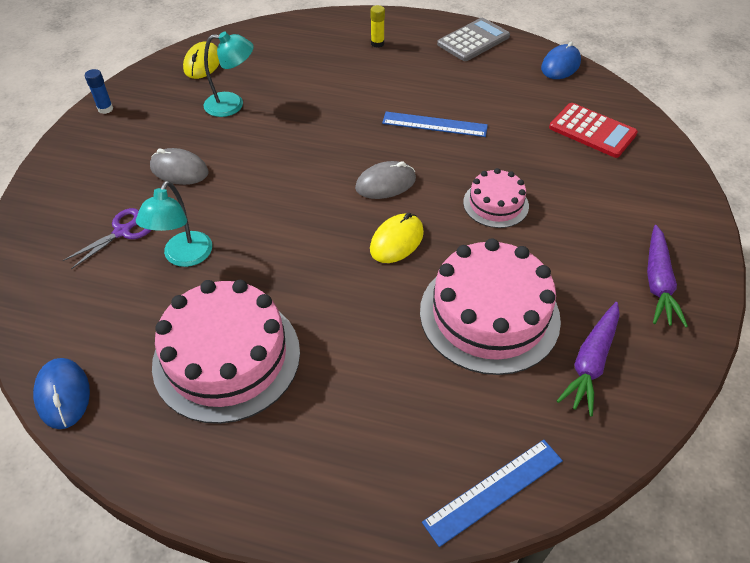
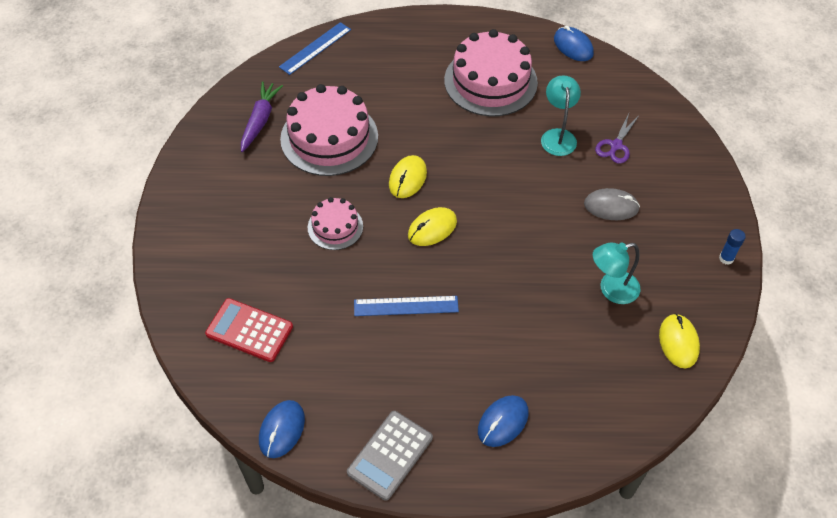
camera: 165 degrees right, 5 degrees up
(377, 43) = (503, 422): yellow glue stick -> blue mouse
(385, 183) = (432, 228): grey mouse -> yellow mouse
(658, 282) = (207, 183): purple carrot -> none

